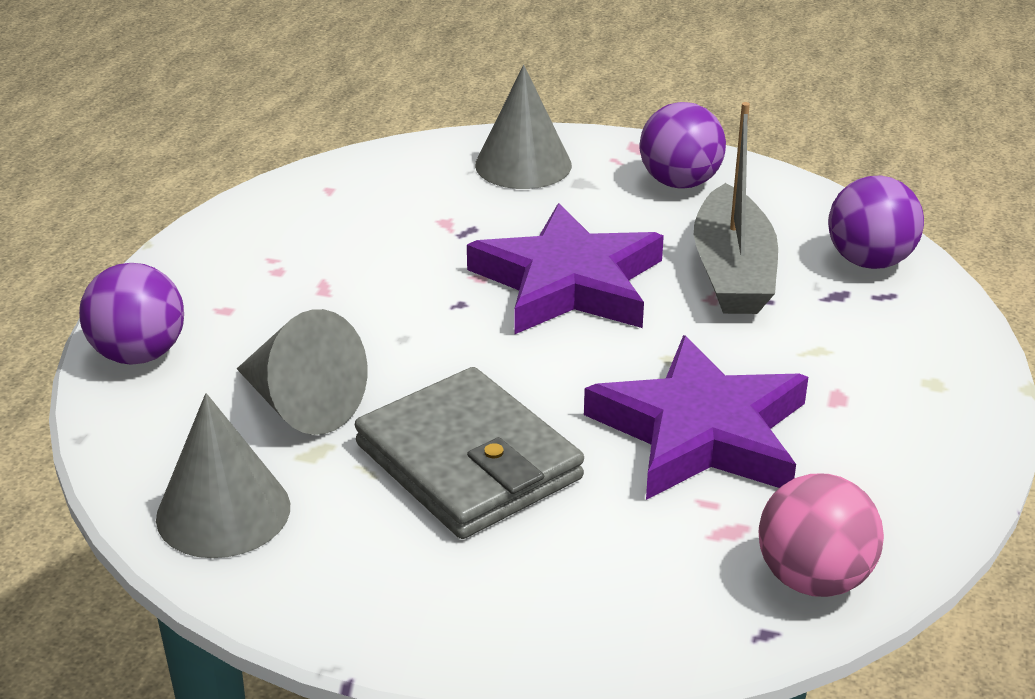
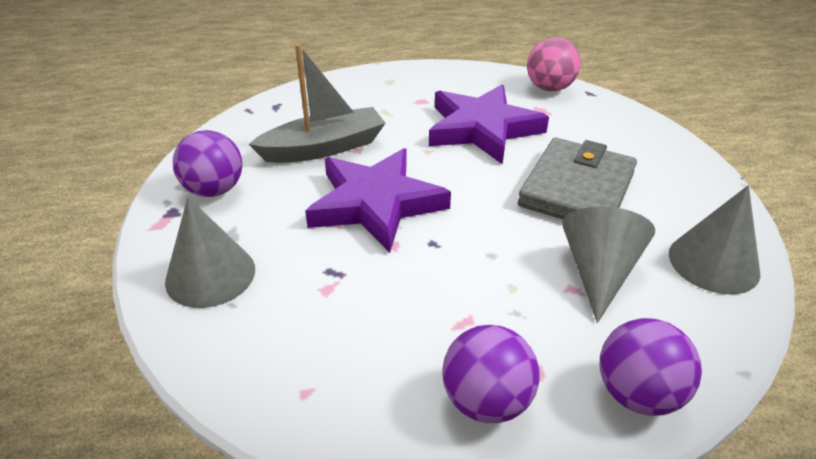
camera: 115 degrees left, 5 degrees up
(869, 261) = (286, 109): purple ball -> purple ball (486, 400)

